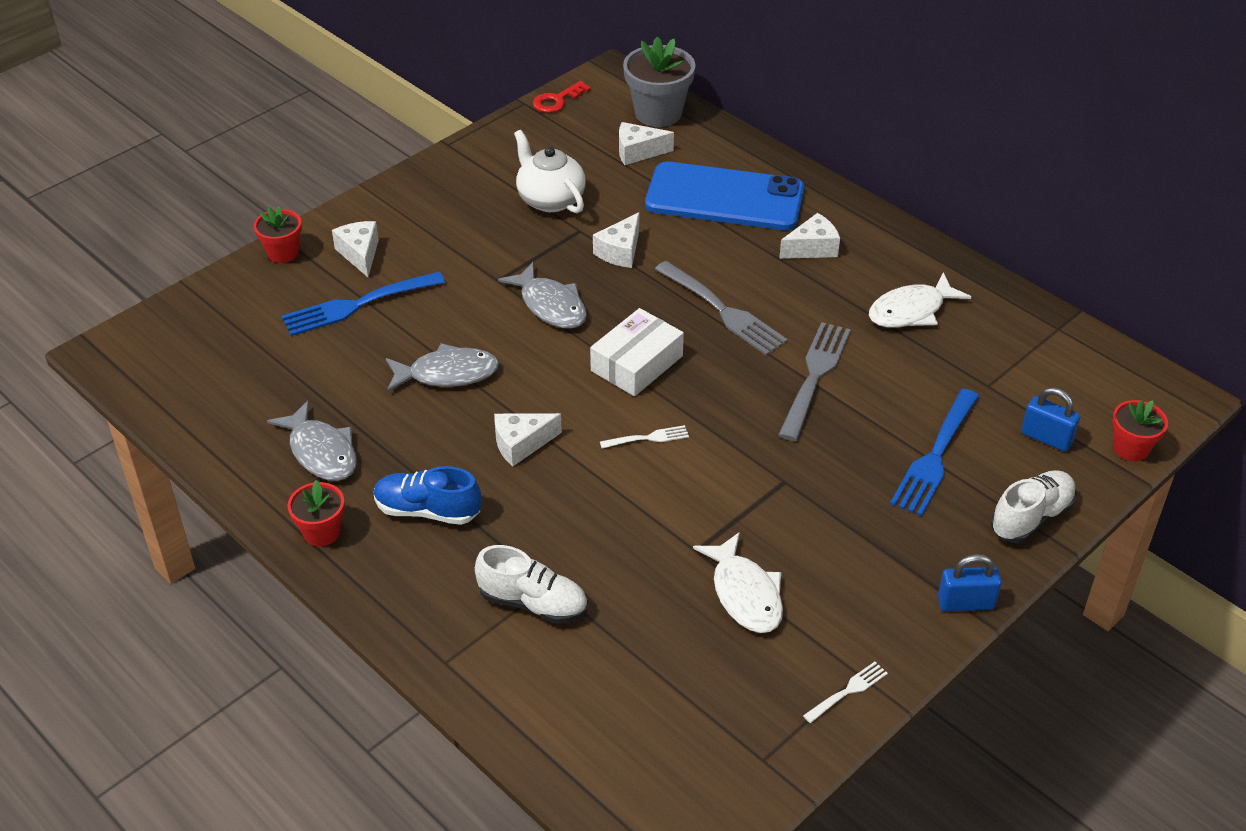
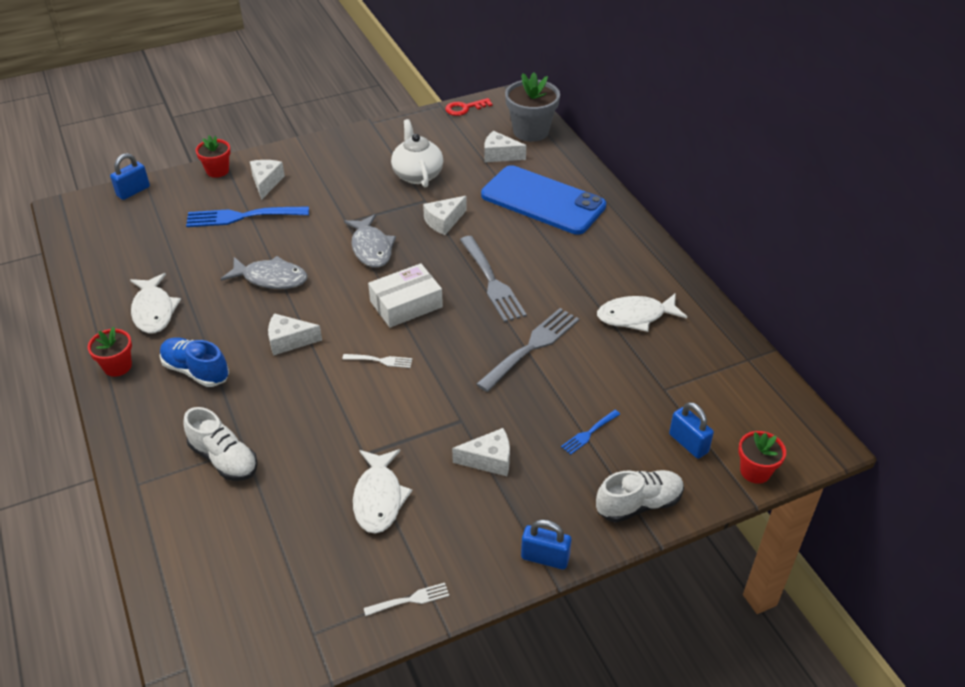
camera: 20 degrees right, 0 degrees up
(184, 306) = (133, 191): none -> blue padlock
(321, 452) = (154, 311): grey fish -> white fish
(812, 248) = (586, 252): white cheese -> white cheese (489, 460)
(935, 456) = (589, 433): blue fork -> blue fork, size x0.50

